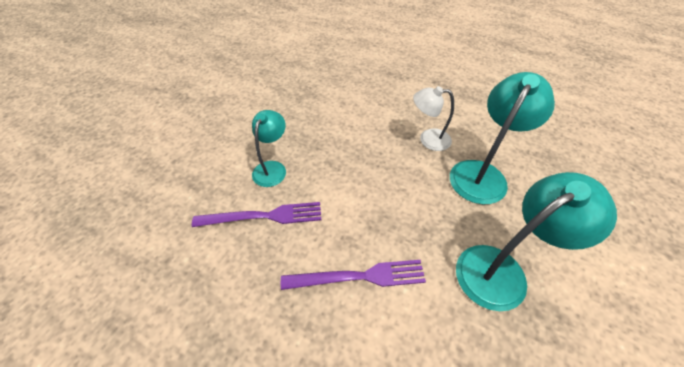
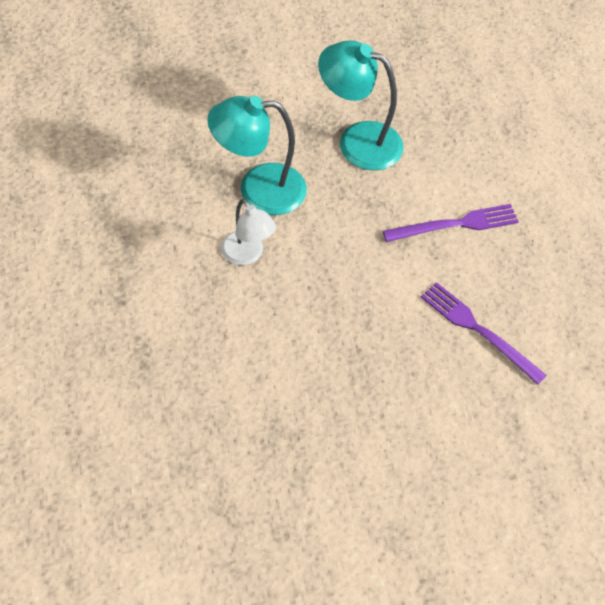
camera: 135 degrees left, 5 degrees up
(272, 168) = (424, 369): turquoise lamp -> none
(359, 276) = (455, 224): purple fork -> purple fork turned 120 degrees clockwise

